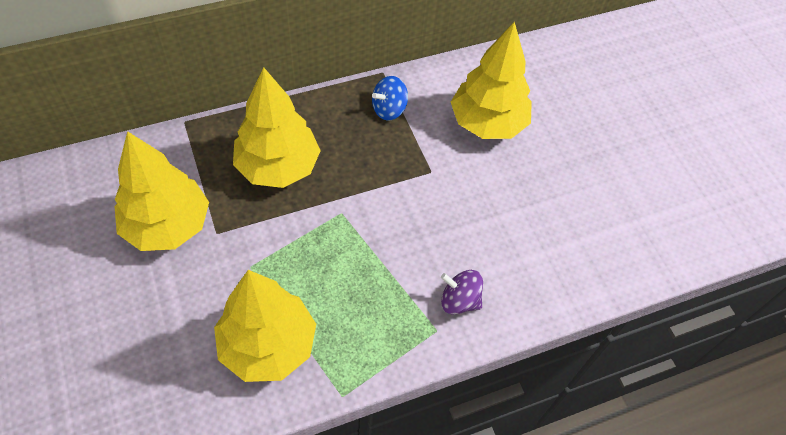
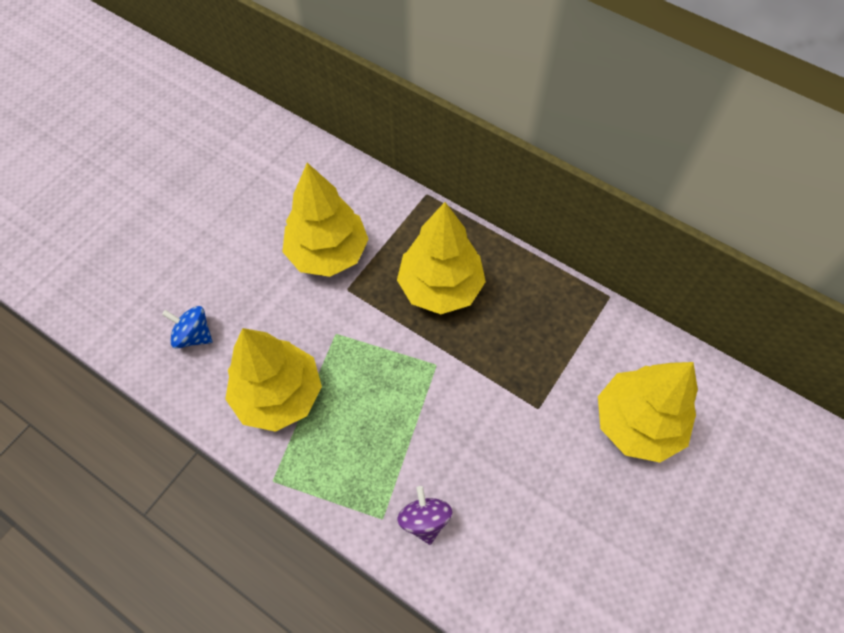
camera: 60 degrees right, 5 degrees up
(389, 109) = (573, 329): blue spinning top -> blue spinning top (193, 335)

